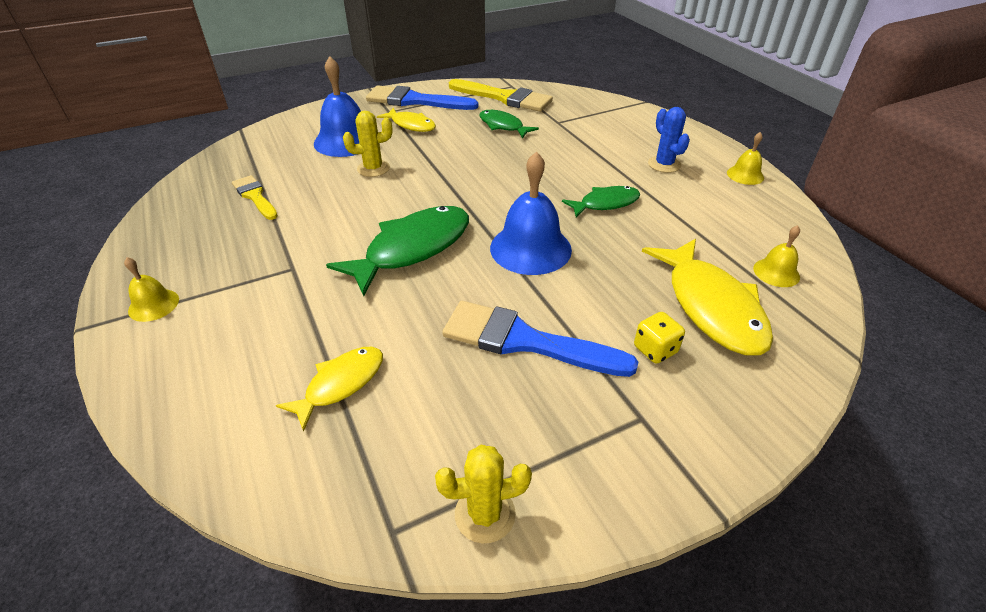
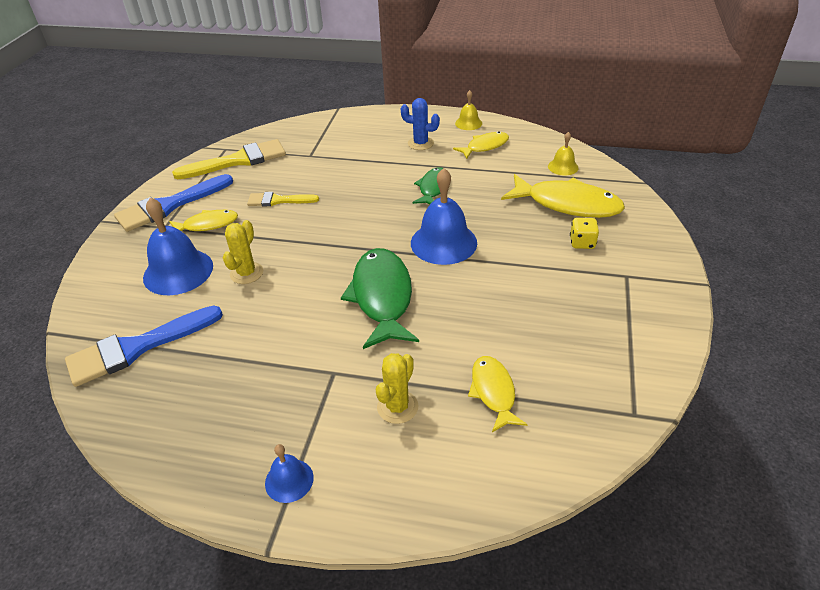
camera: 50 degrees left, 0 degrees up
(153, 305) = (289, 480): yellow bell -> blue bell
(255, 196) = (195, 361): yellow brush -> yellow brush (278, 200)
(485, 514) = (648, 369): yellow cactus -> yellow cactus (397, 407)
(503, 126) = (278, 181): green fish -> none
(525, 341) = (529, 289): blue brush -> blue brush (137, 347)
(722, 203) = (485, 146): none -> yellow fish

